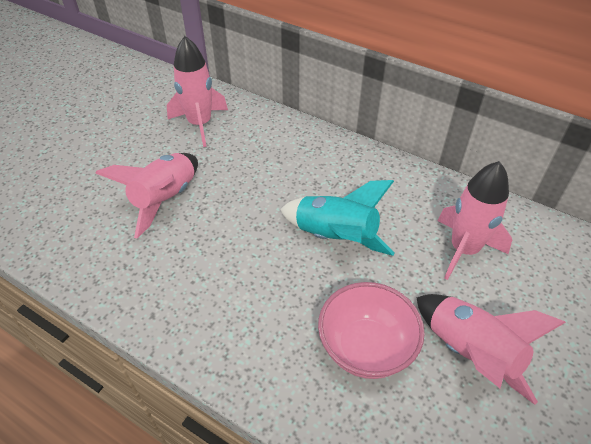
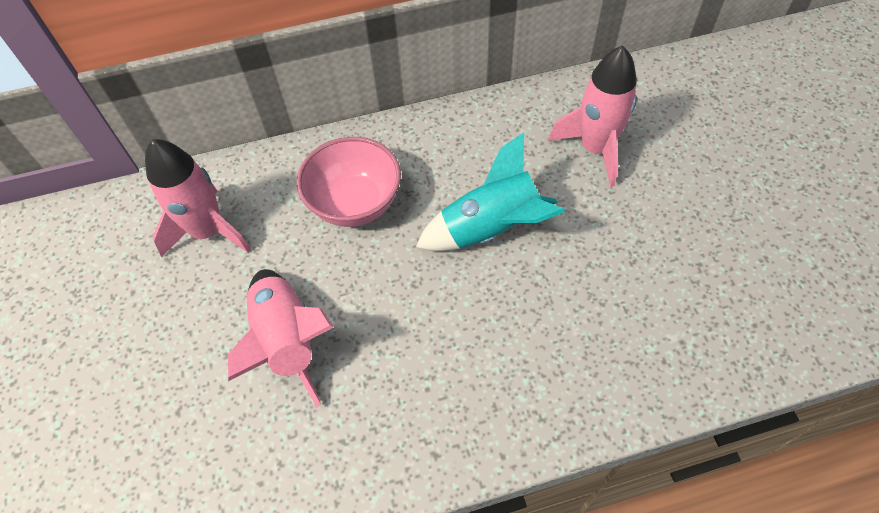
camera: 45 degrees left, 10 degrees up
(366, 348) = (628, 299): pink bowl -> pink bowl (355, 204)
(470, 353) = (694, 230): pink rocket -> none

